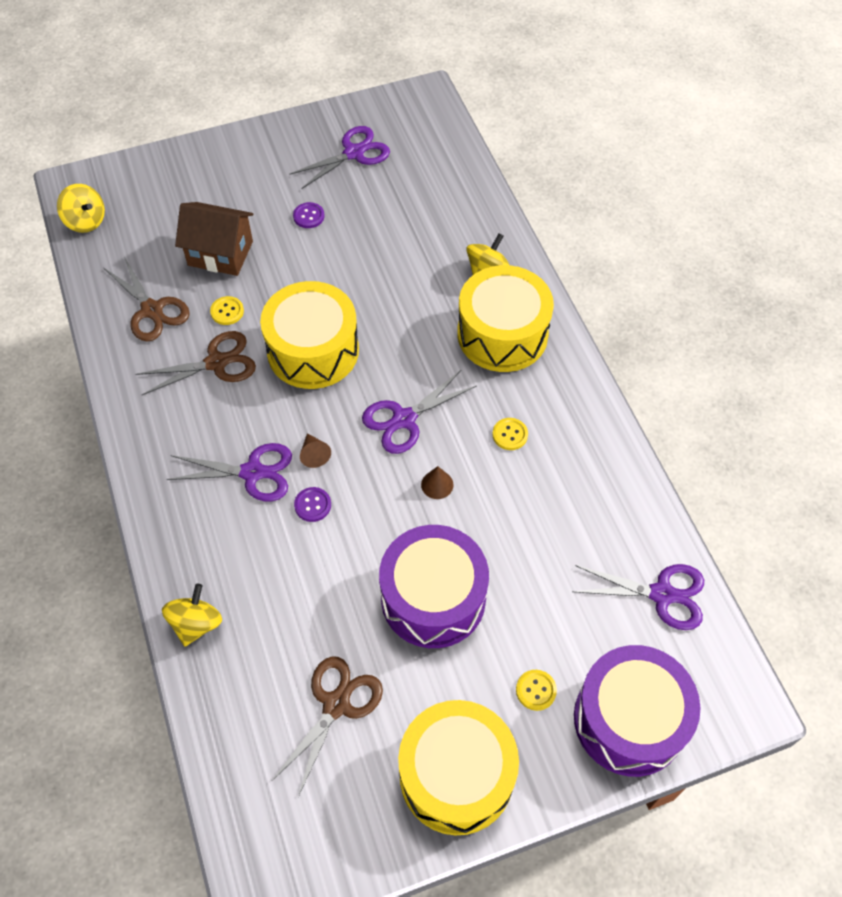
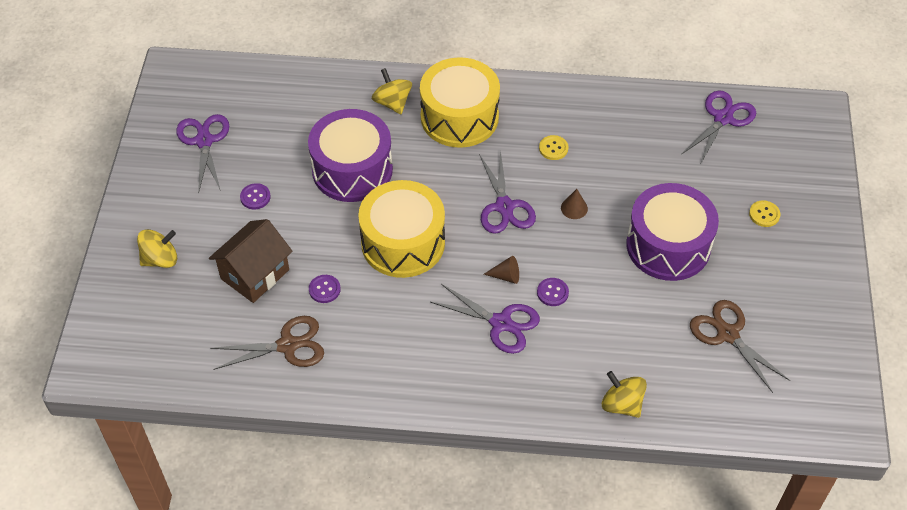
camera: 65 degrees left, 5 degrees down
(86, 221) = (143, 369): yellow spinning top -> yellow spinning top (160, 259)
(216, 362) = (375, 314): brown scissors -> none
(227, 311) = (324, 289): yellow button -> purple button
(252, 472) = (501, 323): purple scissors -> purple scissors turned 90 degrees clockwise
(456, 775) = (808, 282): yellow drum -> none
(629, 719) = (805, 173): purple drum -> purple drum (352, 170)

